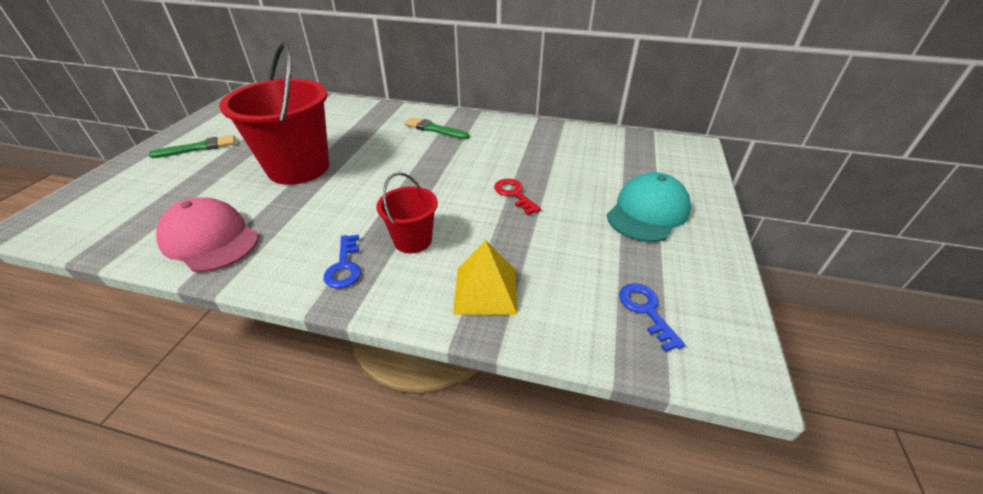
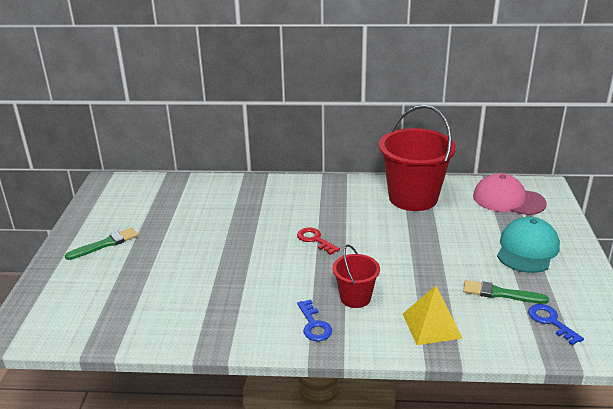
camera: 10 degrees left, 10 degrees down
(210, 239) = (187, 321): pink cap -> pink cap (508, 200)
(298, 168) = (215, 250): red bucket -> red bucket (413, 198)
(434, 129) = (314, 198): green brush -> green brush (500, 293)
(514, 194) = (416, 249): red key -> red key (315, 240)

